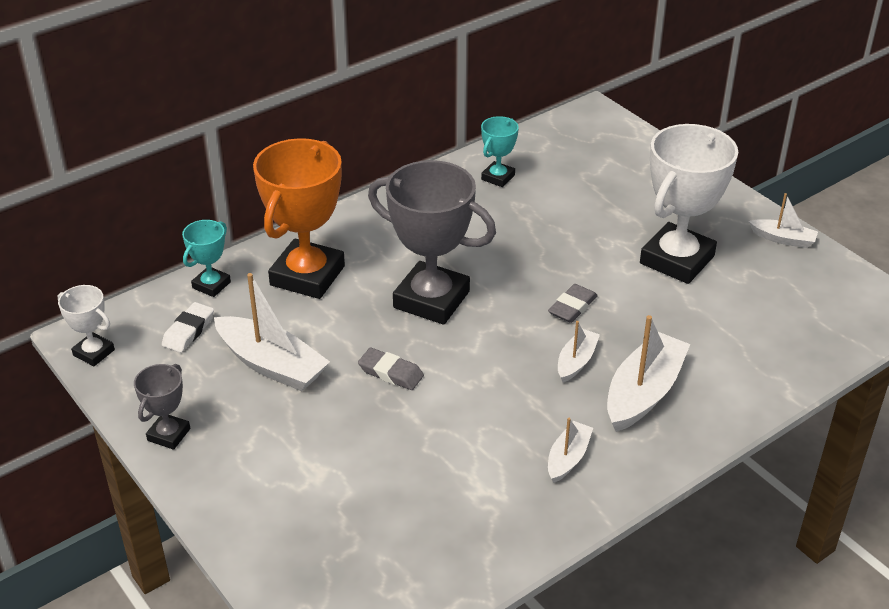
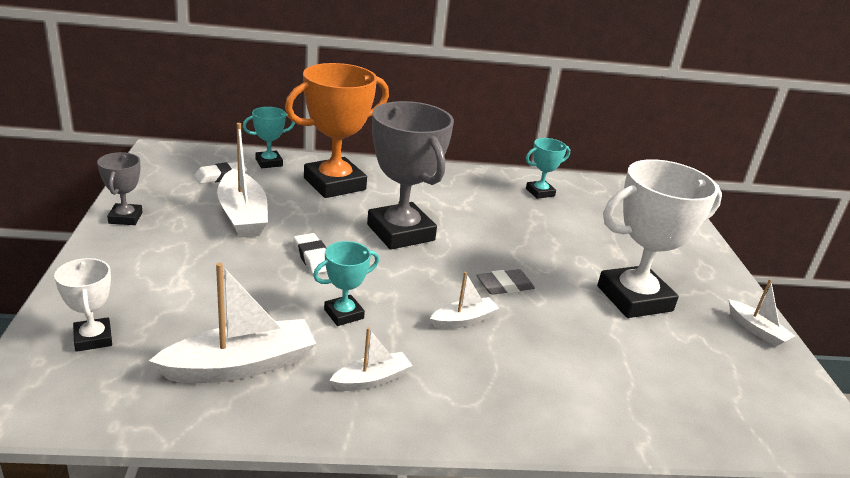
camera: 30 degrees right, 10 degrees down
(94, 353) = (152, 161): white trophy -> white trophy (93, 338)
(169, 434) = (125, 218): grey trophy -> grey trophy turned 60 degrees counterclockwise
(391, 372) = (313, 257): grey eraser -> white eraser
(482, 414) = (344, 314): none -> turquoise trophy
(644, 392) = (497, 370): white boat -> white boat (241, 365)

